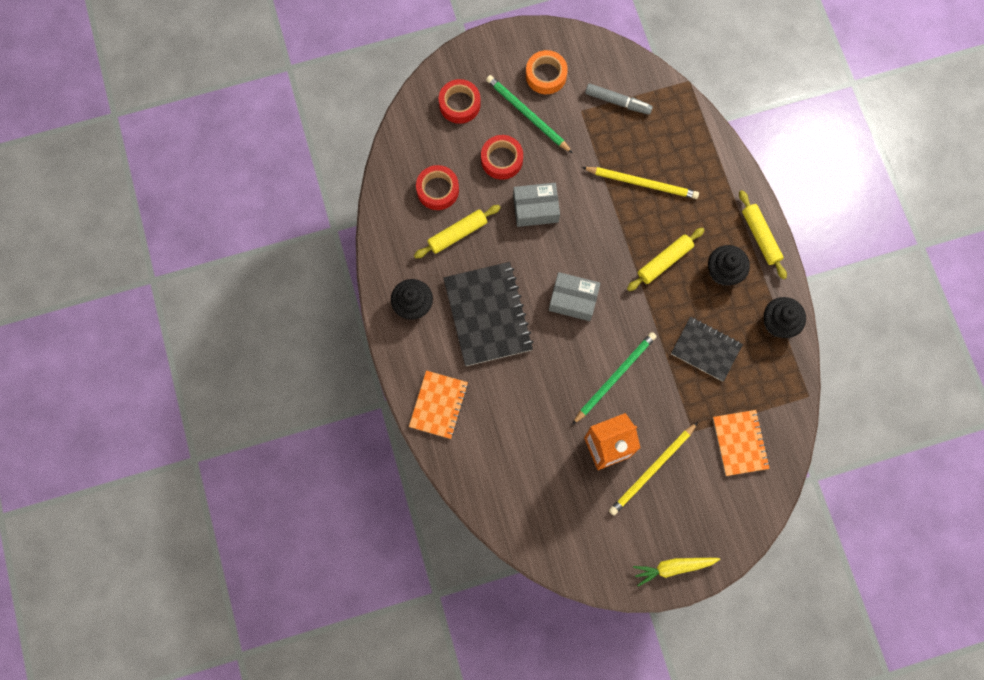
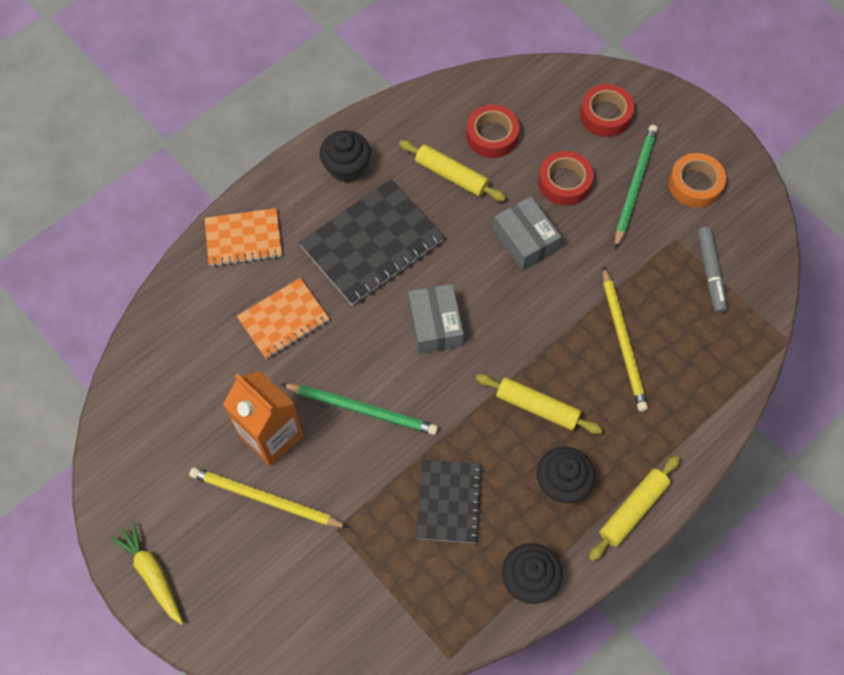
camera: 65 degrees right, 10 degrees down
(740, 443) = (345, 593): orange notebook -> orange notebook (283, 319)

